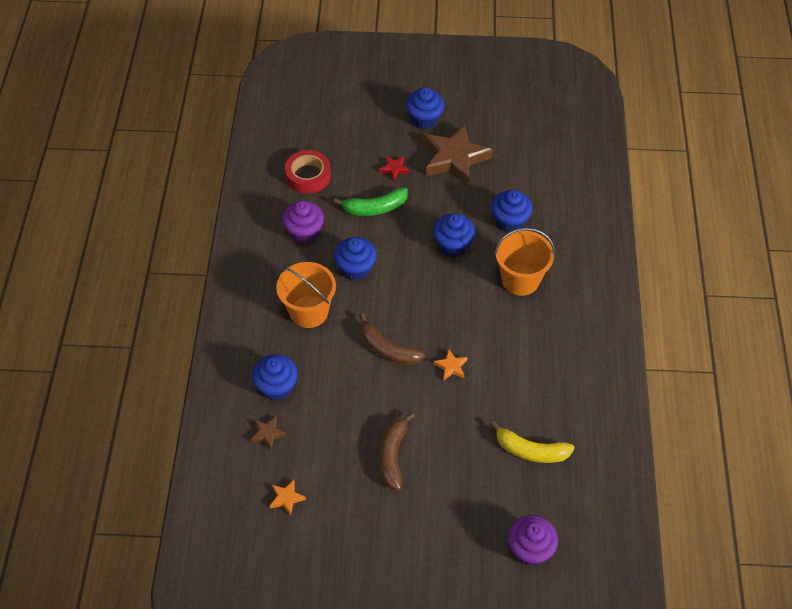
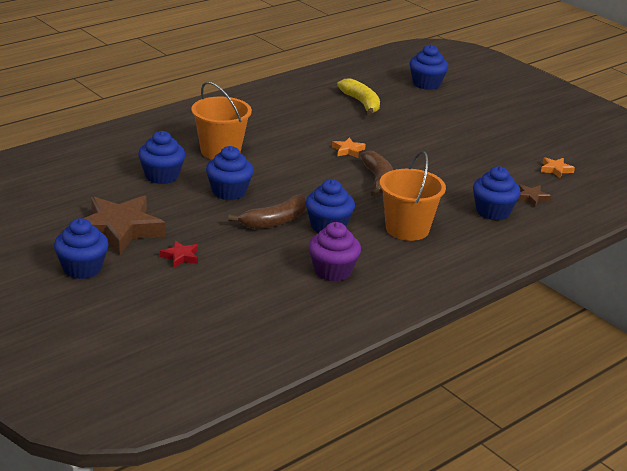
camera: 135 degrees left, 25 degrees down
(308, 176) = (262, 303): red tape -> none
(375, 208) = (246, 246): green banana -> none
(393, 455) = (454, 145): brown banana -> brown banana (275, 221)
(530, 549) = (426, 84): purple cupcake -> blue cupcake

